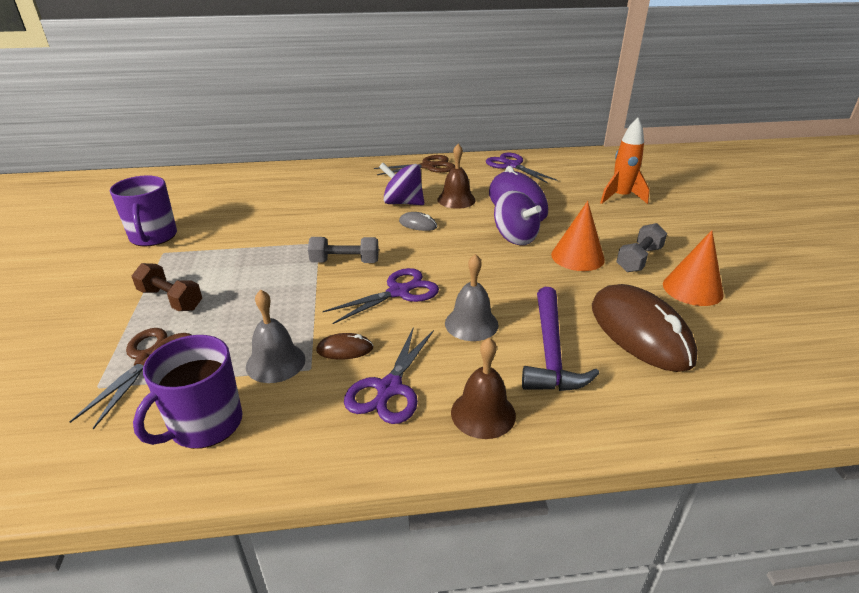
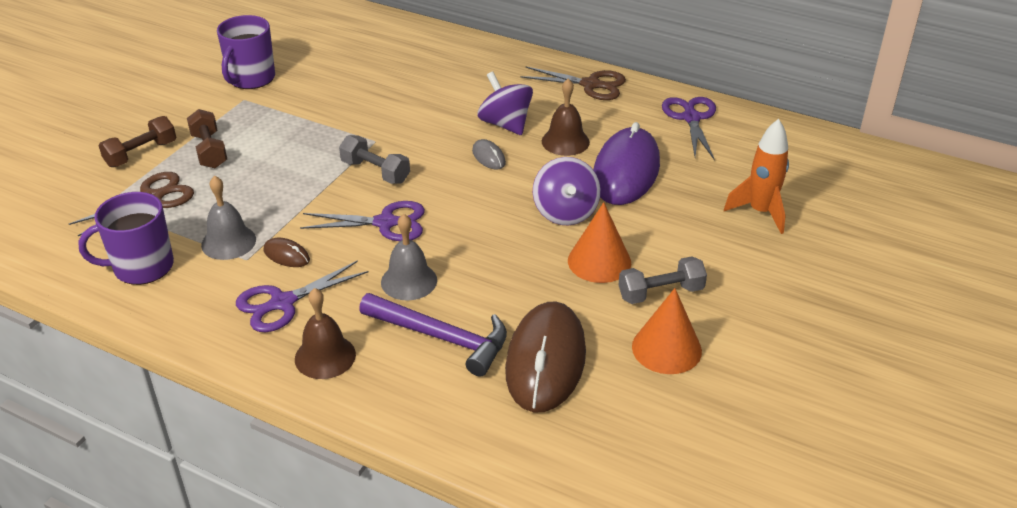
camera: 35 degrees right, 5 degrees up
(96, 327) = (141, 154): none -> brown dumbbell
(551, 351) = (442, 337): purple hammer -> purple hammer turned 105 degrees counterclockwise

